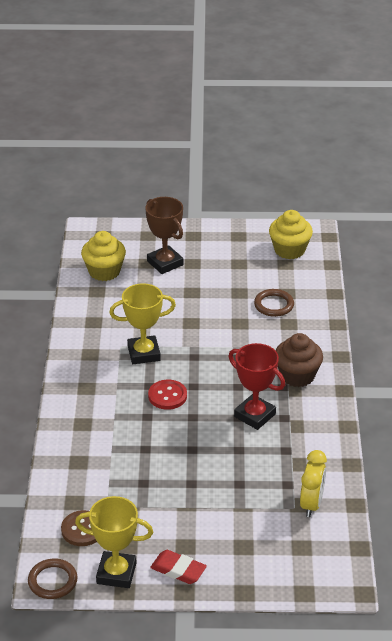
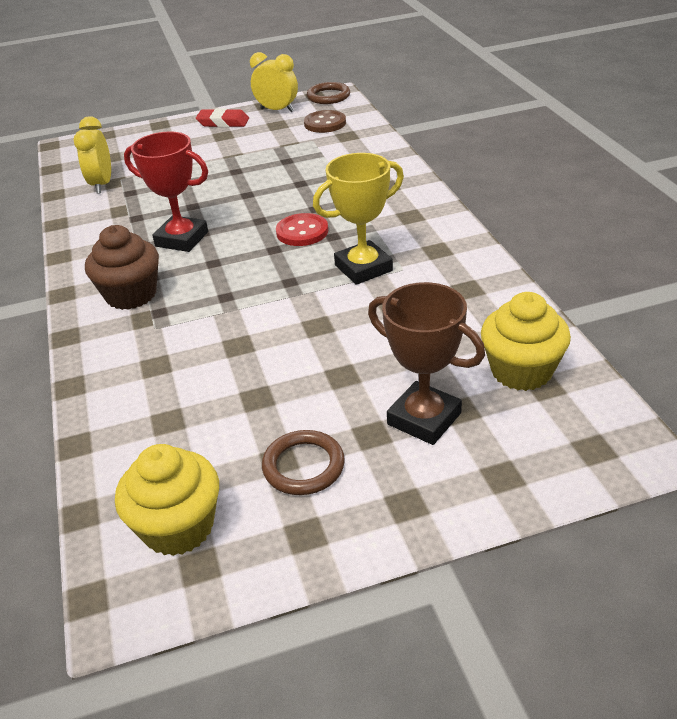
camera: 165 degrees right, 0 degrees up
(116, 573) = (277, 110): yellow trophy -> yellow clock
(274, 305) = (187, 390): brown ring -> brown ring (303, 466)

